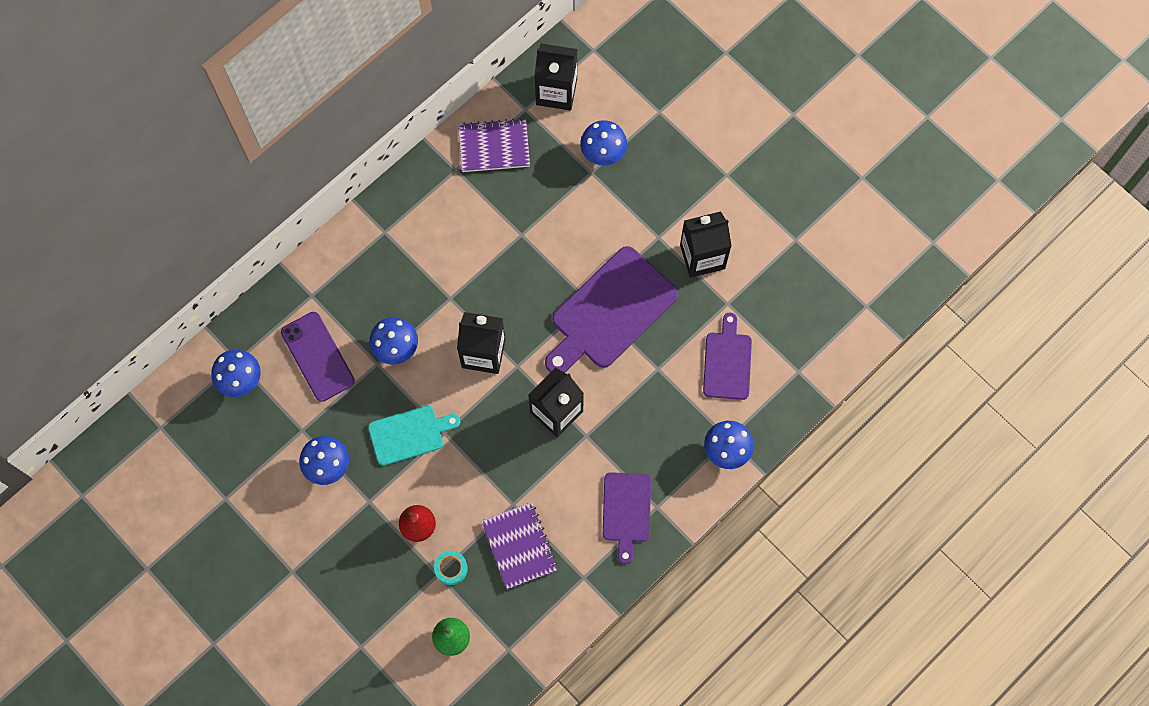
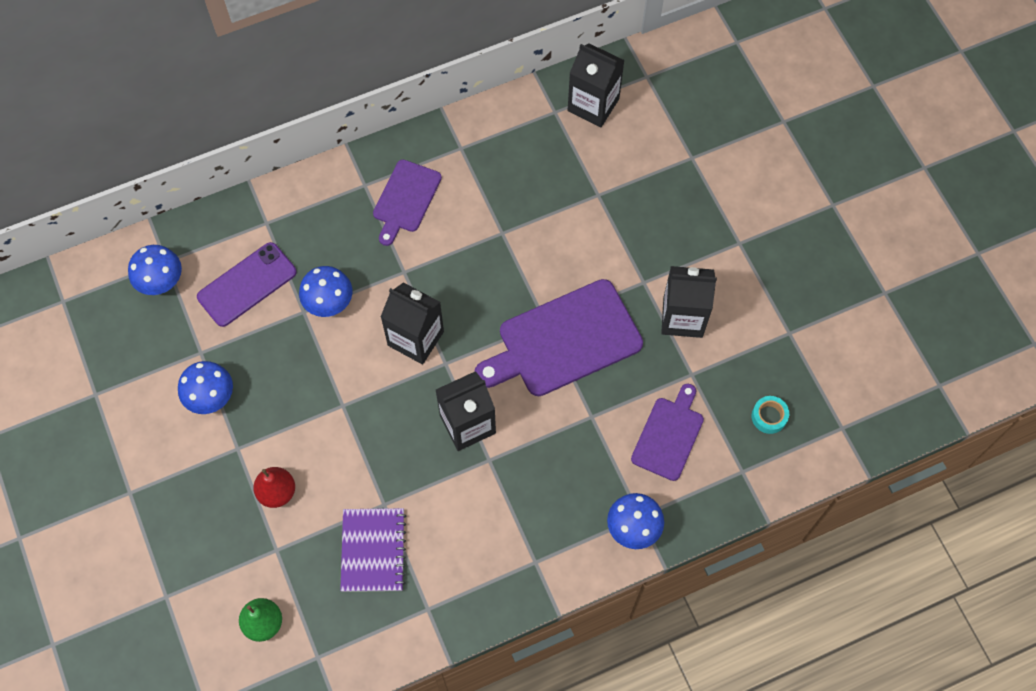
camera: 20 degrees right, 5 degrees down
(317, 356) = (247, 284): purple phone -> purple phone turned 60 degrees clockwise
(409, 434) = (307, 394): turquoise cutting board -> none
(451, 568) = (292, 548): turquoise tape -> turquoise tape (769, 416)
(494, 146) = (508, 138): purple notebook -> none
(603, 153) = (618, 180): blue mushroom -> none
(626, 511) = (501, 554): purple cutting board -> purple cutting board (406, 199)

